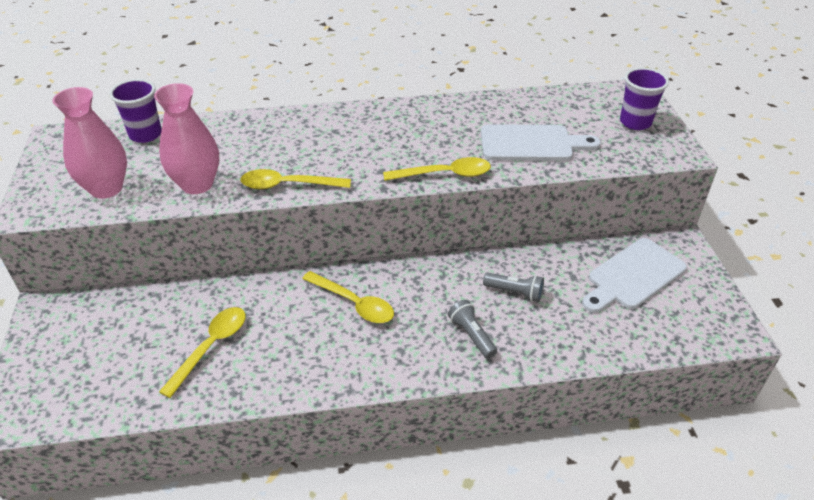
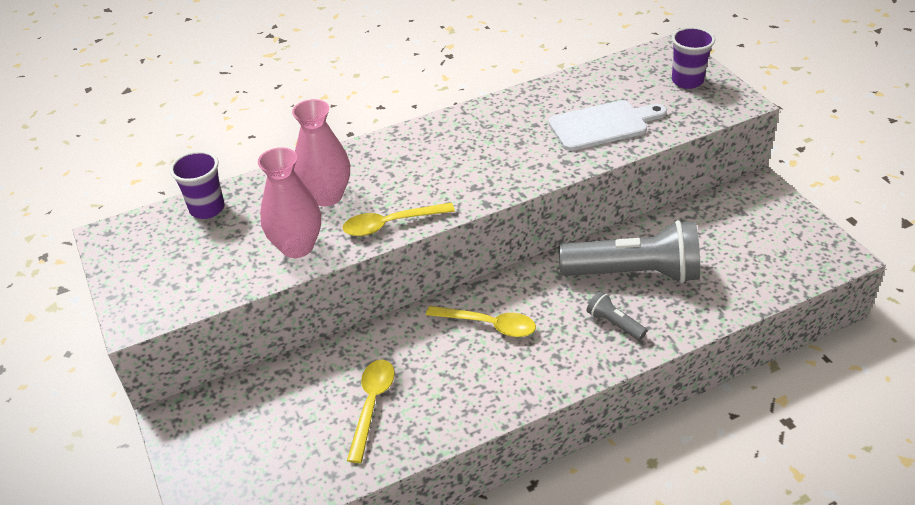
camera: 15 degrees left, 0 degrees up
(106, 188) = (204, 275): pink vase -> pink vase (327, 196)
(445, 174) = (538, 175): yellow spoon -> none
(514, 292) = (634, 273): grey flashlight -> grey flashlight, size x2.33
(633, 276) = (732, 229): white cutting board -> none

